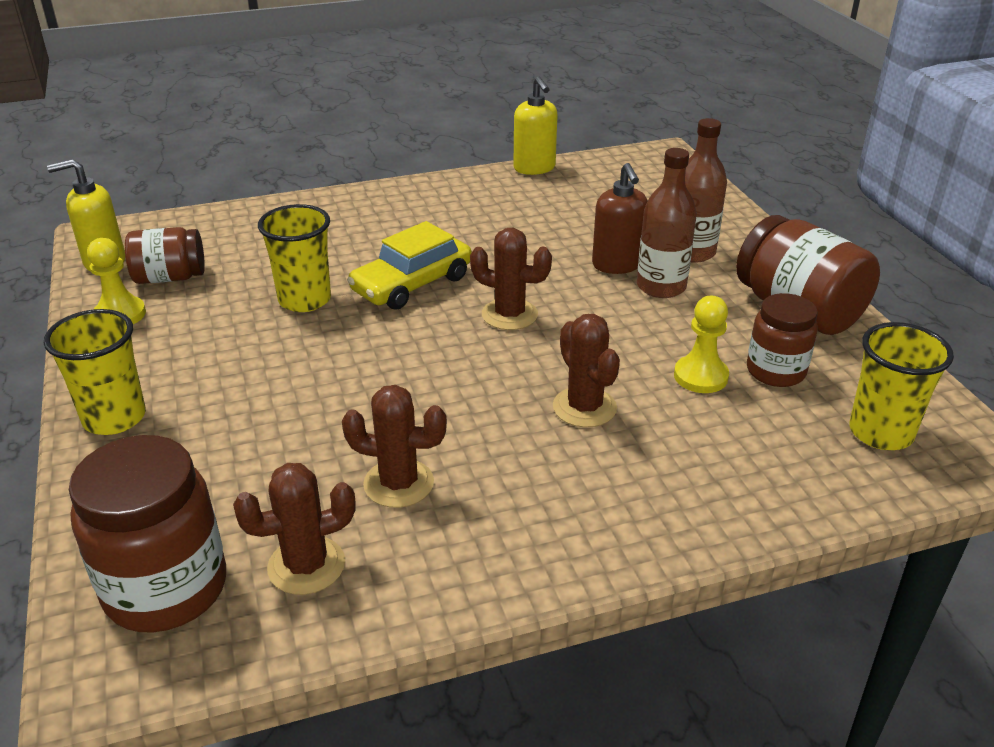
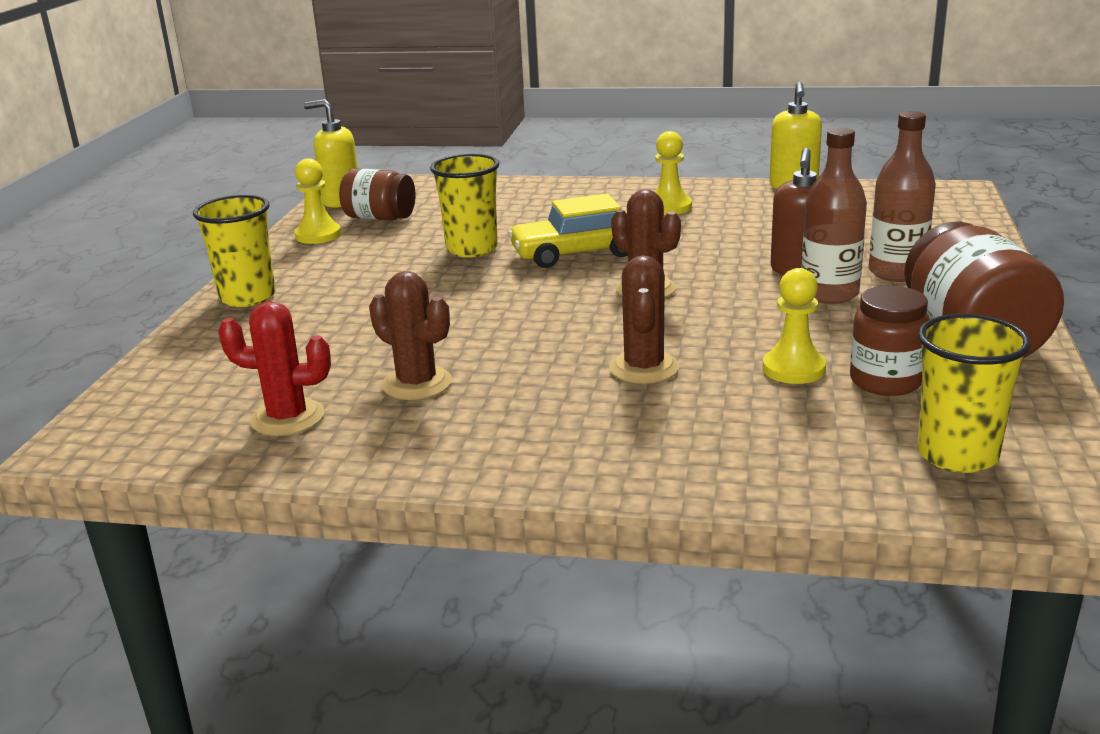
camera: 30 degrees right, 10 degrees down
(166, 588) = (175, 406): brown jar -> none
(306, 566) = (287, 418): brown cactus -> red cactus
(448, 211) = (669, 207): none -> yellow pawn

